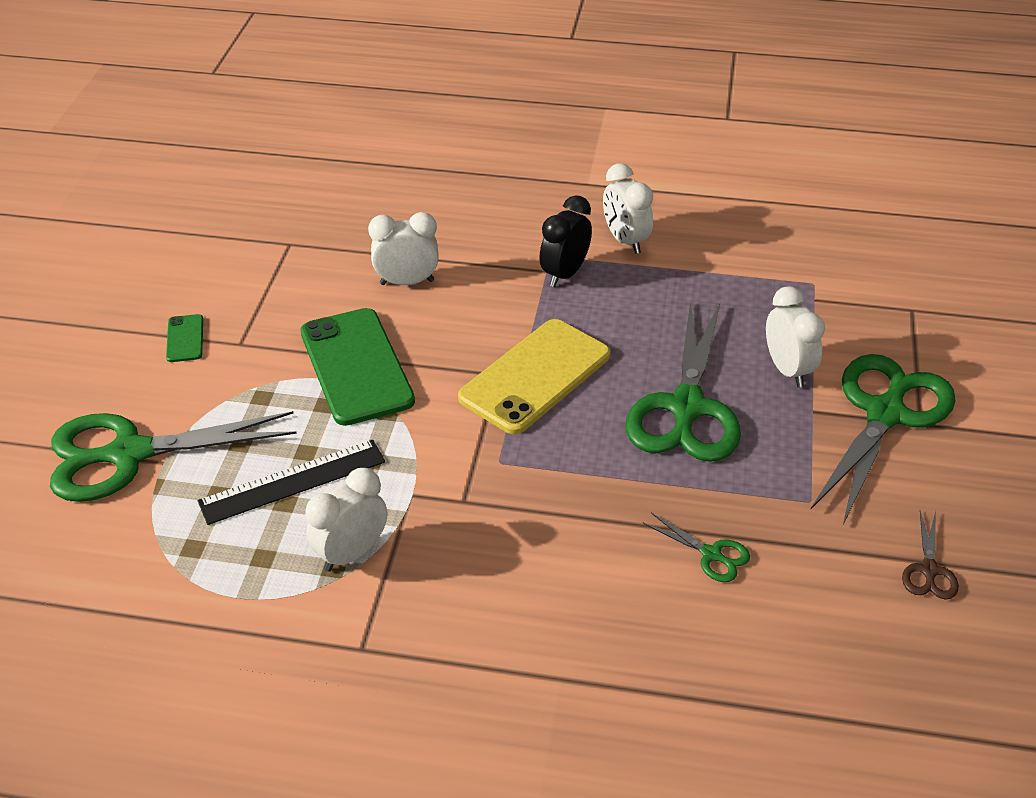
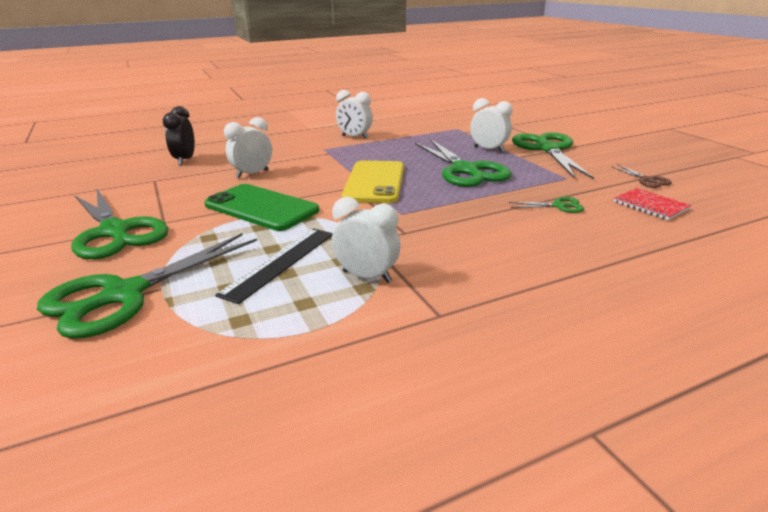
camera: 35 degrees left, 15 degrees down
(185, 338) = (115, 231): green phone -> green scissors
(351, 553) = (367, 277): white clock -> white clock turned 105 degrees clockwise
(565, 274) = (339, 152): black clock -> black clock (185, 160)
(842, 624) = (650, 206): none -> red notebook

